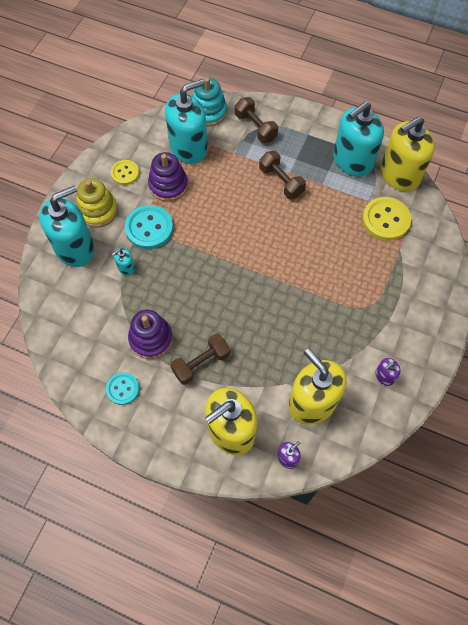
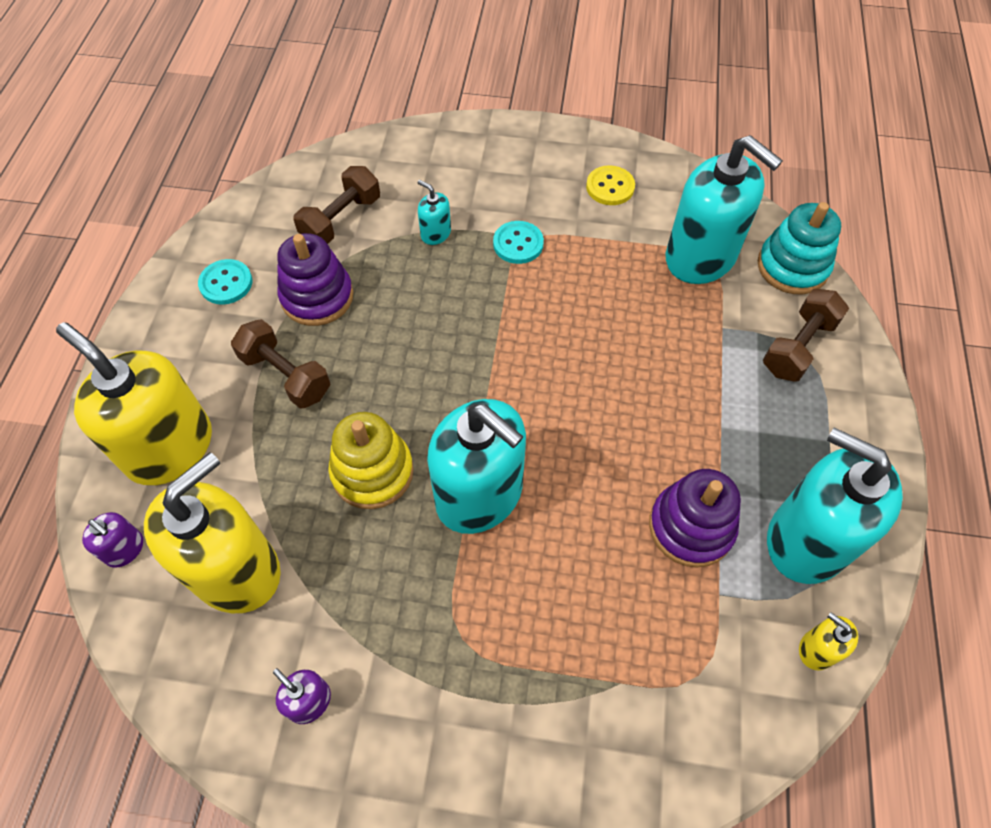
camera: 75 degrees right, 5 degrees down
(75, 248) = (451, 165): turquoise soap dispenser -> turquoise soap dispenser (479, 494)
(98, 211) = (526, 173): yellow stacking toy -> yellow stacking toy (372, 472)
(149, 228) = (518, 244): turquoise button -> turquoise button, size x0.61
(168, 185) = (611, 248): purple stacking toy -> purple stacking toy (691, 527)
(281, 181) = (694, 416): brown dumbbell -> brown dumbbell (341, 220)
(385, 220) = (684, 638): yellow button -> none
(399, 175) = (817, 649): yellow soap dispenser -> yellow soap dispenser, size x0.42

